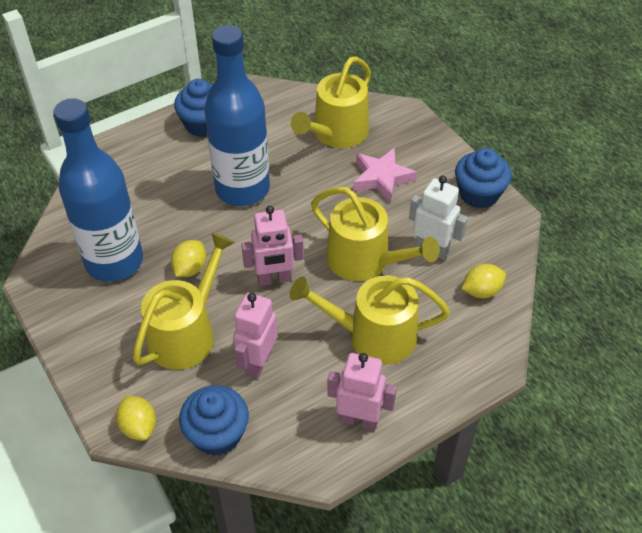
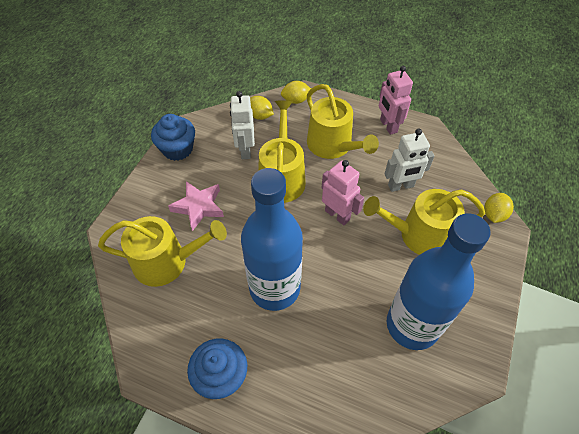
camera: 125 degrees left, 5 degrees up
(190, 269) = (373, 269): yellow lemon -> yellow lemon (296, 100)
(217, 434) = (458, 177): blue cupcake -> none
(258, 363) = (401, 186): pink robot -> white robot

